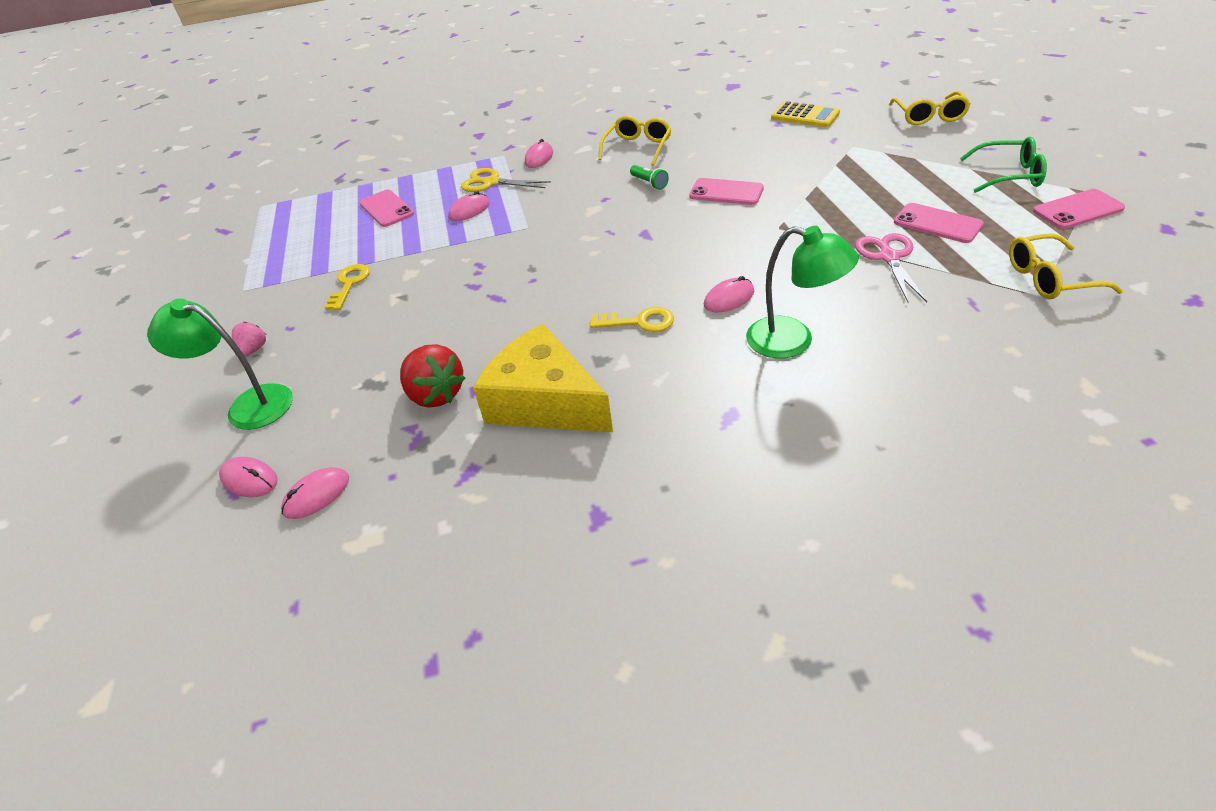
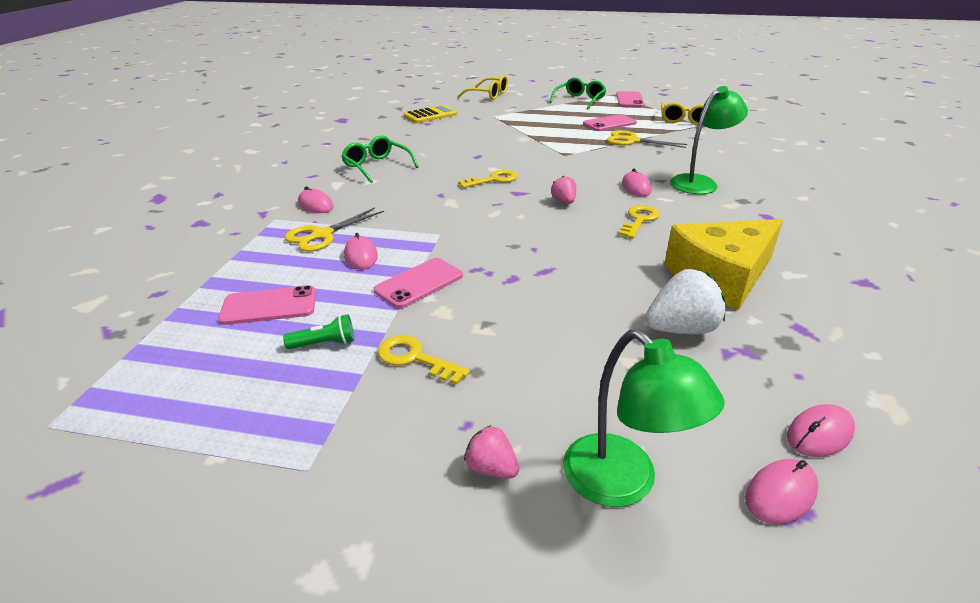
camera: 70 degrees left, 10 degrees down
(249, 405) = (623, 483): green lamp -> green lamp turned 75 degrees counterclockwise
(317, 495) = (819, 433): pink mouse -> pink mouse turned 75 degrees clockwise
(436, 394) = (681, 329): red strawberry -> white strawberry
(638, 147) = (376, 166): yellow glasses -> green glasses
(646, 265) = (564, 201): none -> pink strawberry
(649, 183) = (443, 175): green flashlight -> green flashlight (324, 343)
(664, 211) = (493, 180): none -> yellow key
(726, 192) = (497, 157): pink phone -> pink phone (419, 283)
(889, 257) = (632, 141): pink scissors -> yellow scissors

